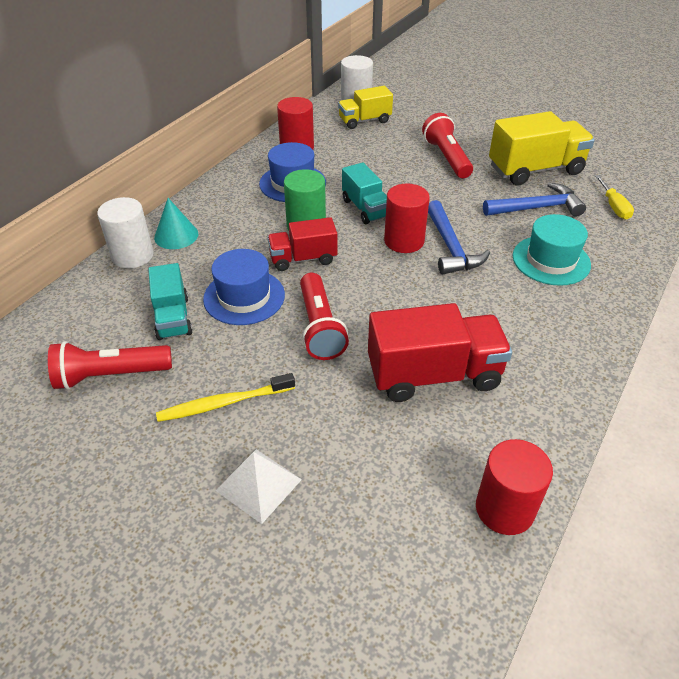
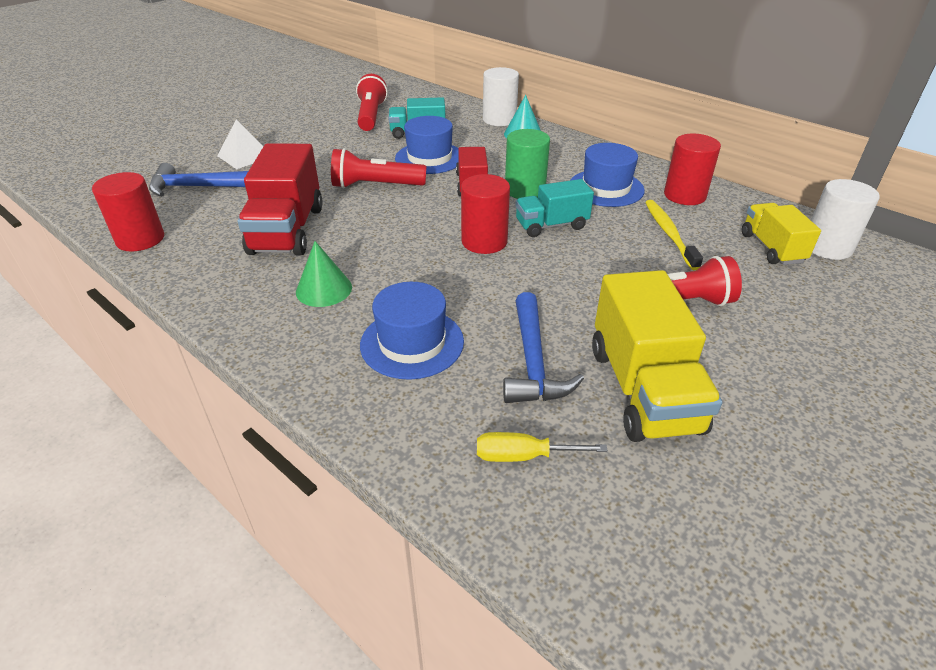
camera: 100 degrees right, 5 degrees down
(223, 403) = (321, 148): yellow toothbrush -> yellow toothbrush (669, 234)
(451, 247) = (463, 270): blue hammer -> blue hammer (197, 187)
(515, 321) = (324, 289): none -> green cone
(551, 260) = (412, 343): turquoise hat -> blue hat

